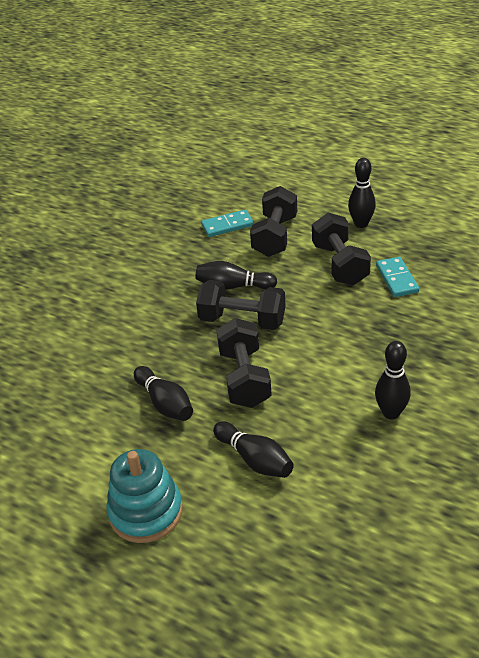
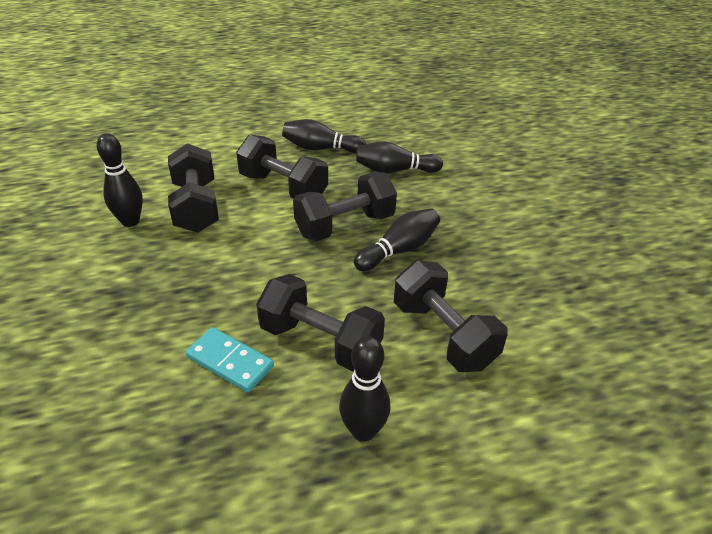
camera: 130 degrees right, 0 degrees up
(146, 512) = (255, 106): turquoise stacking toy -> none
(227, 225) = (516, 315): turquoise domino -> none
(255, 459) = (215, 151): black bowling pin -> black bowling pin (394, 170)
(328, 398) = (196, 207): none -> black dumbbell

